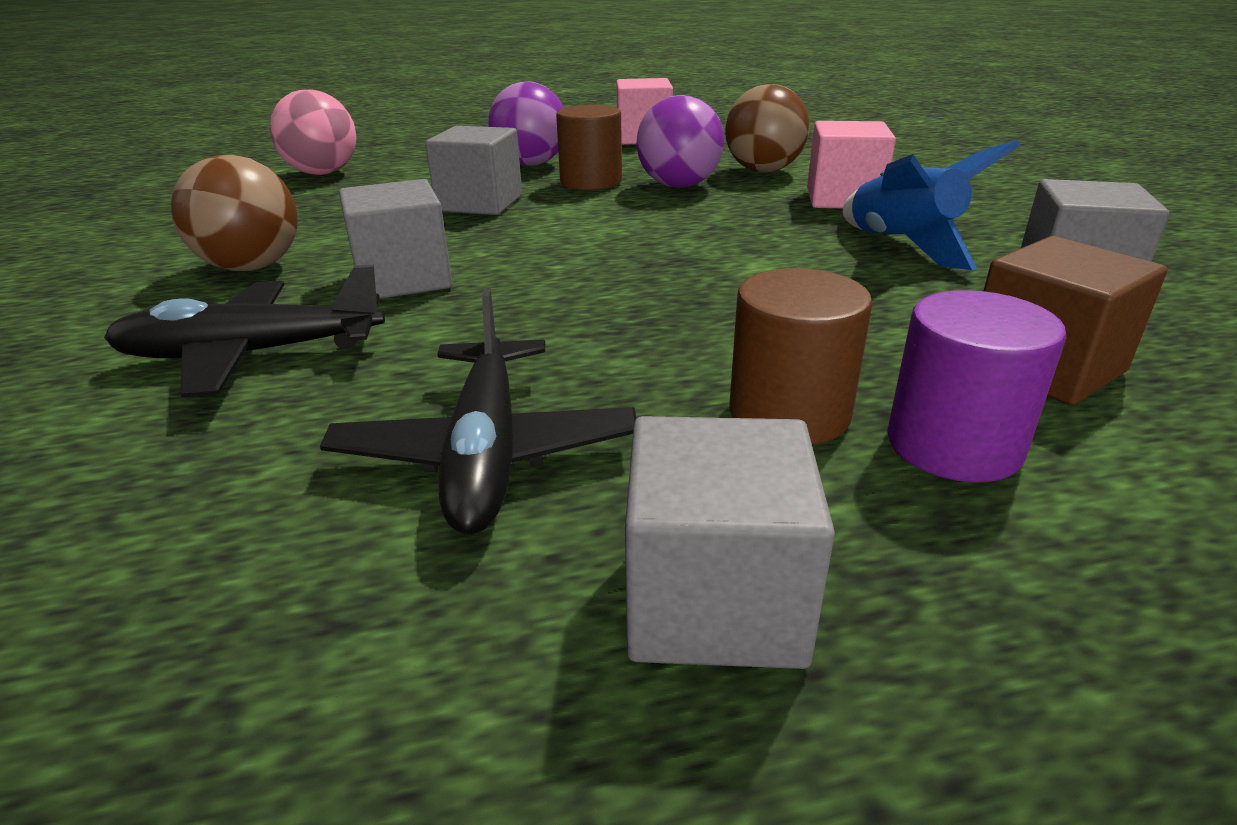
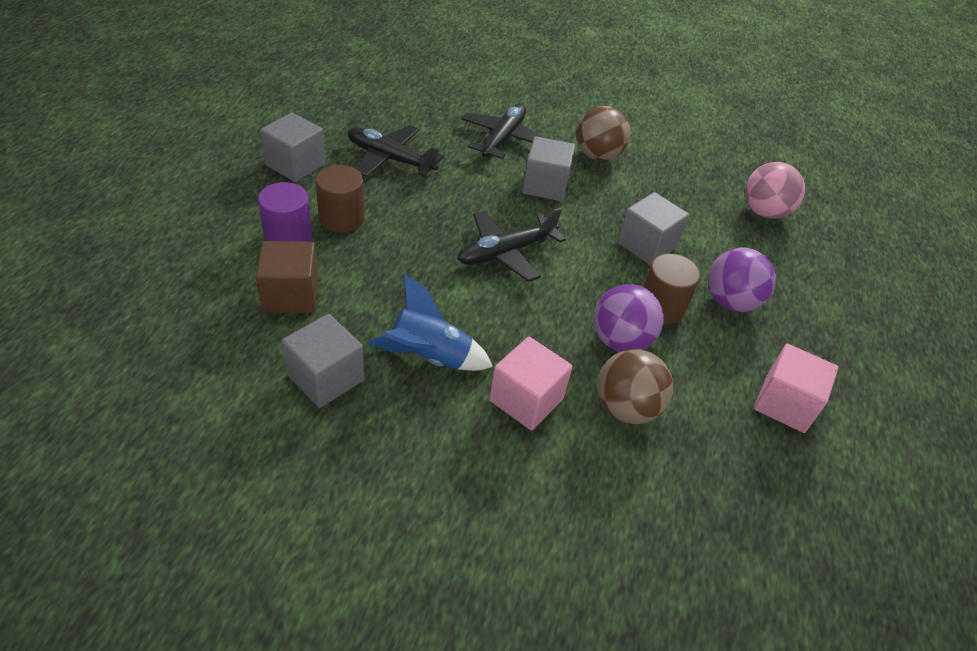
camera: 115 degrees right, 15 degrees up
(628, 261) = (506, 252): none -> black plane

